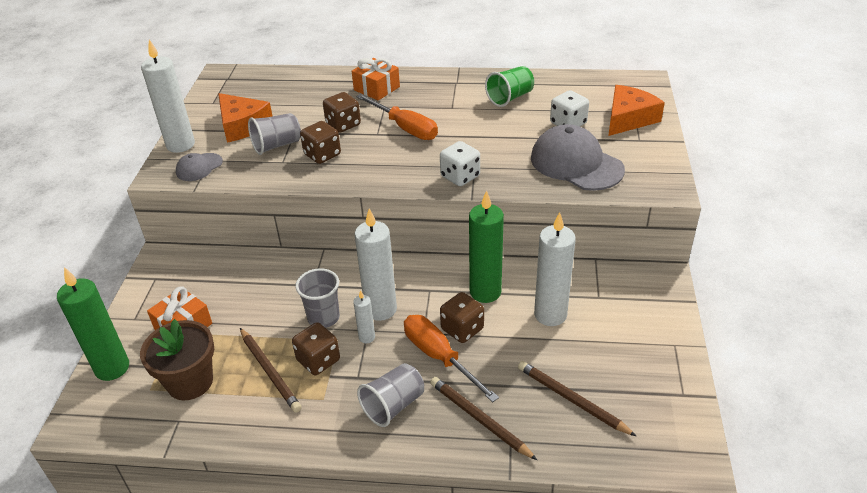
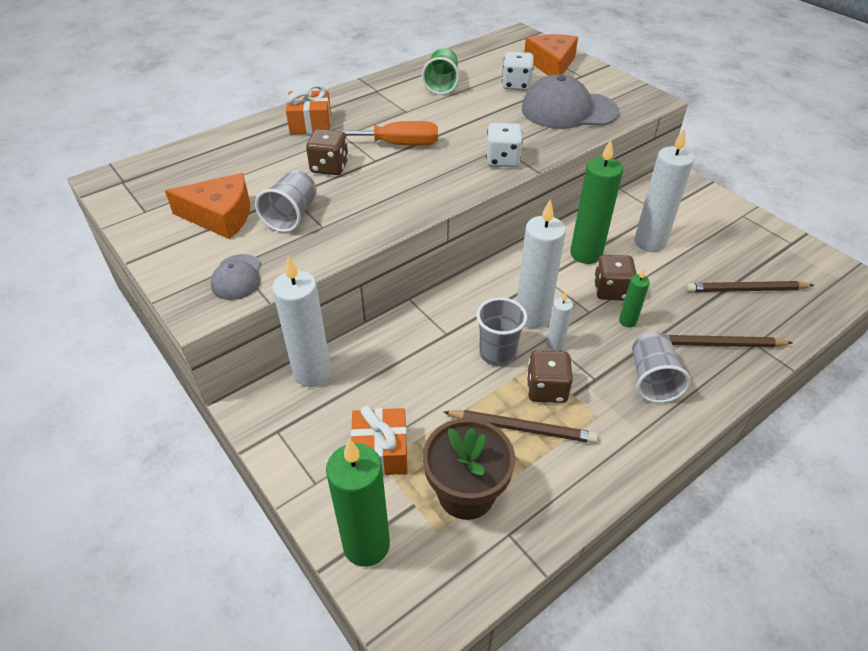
camera: 45 degrees left, 5 degrees up
(180, 145) = (175, 268): white candle -> white candle (312, 373)
(322, 155) = (353, 201): brown dice -> none
(439, 357) = (627, 321): orange screwdriver -> green candle

